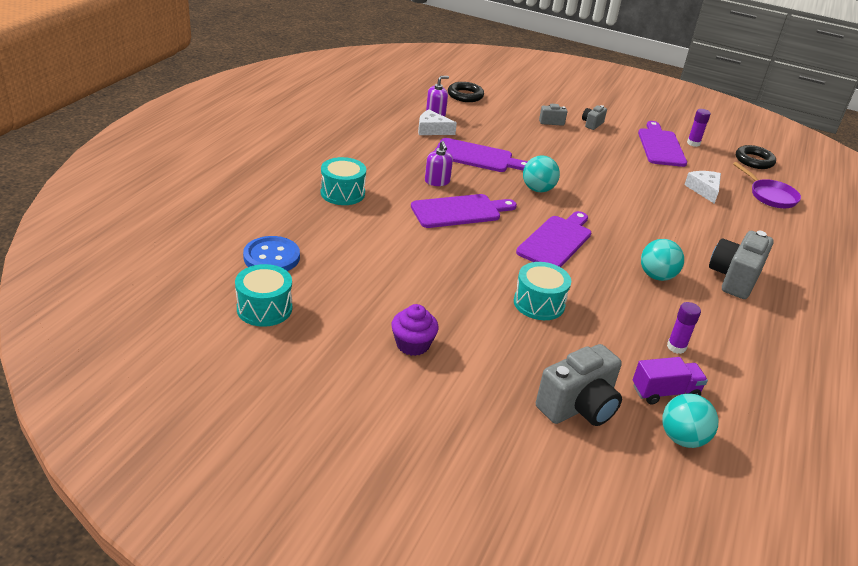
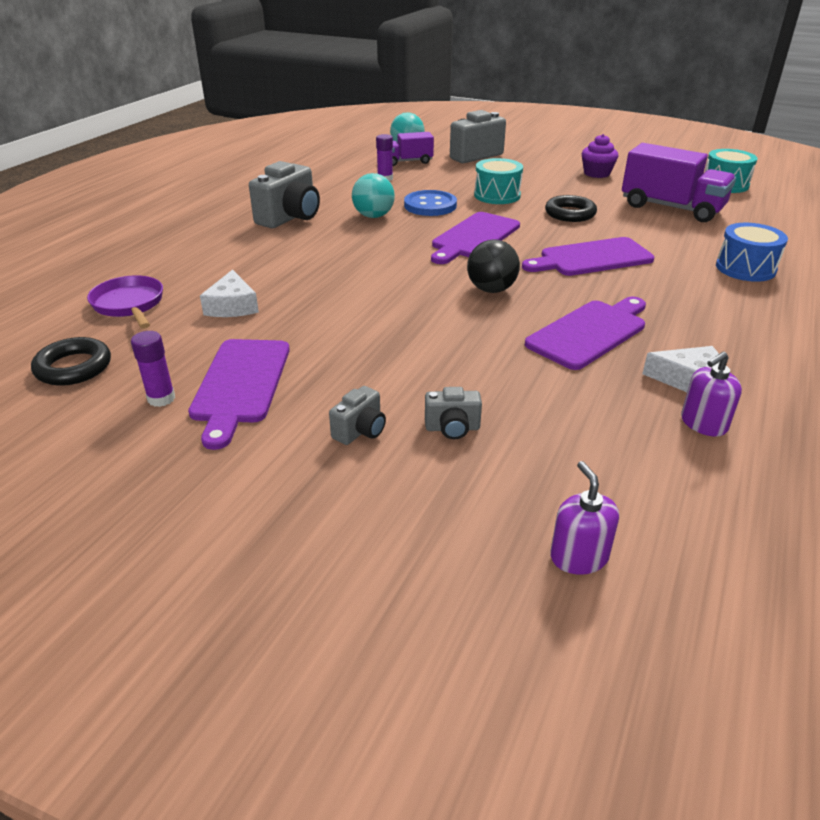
camera: 175 degrees left, 0 degrees up
(271, 257) = (757, 212): blue button -> blue button (430, 205)
(342, 193) = (745, 268): turquoise drum -> blue drum
(357, 269) = (671, 208): none -> purple truck
(437, 181) = (635, 290): purple soap dispenser -> purple soap dispenser (579, 556)
(465, 95) = (664, 499): black ring -> black ring (570, 213)
(477, 157) = (590, 332): purple cutting board -> purple cutting board turned 120 degrees clockwise
(538, 189) = (491, 289): turquoise ball -> black ball

